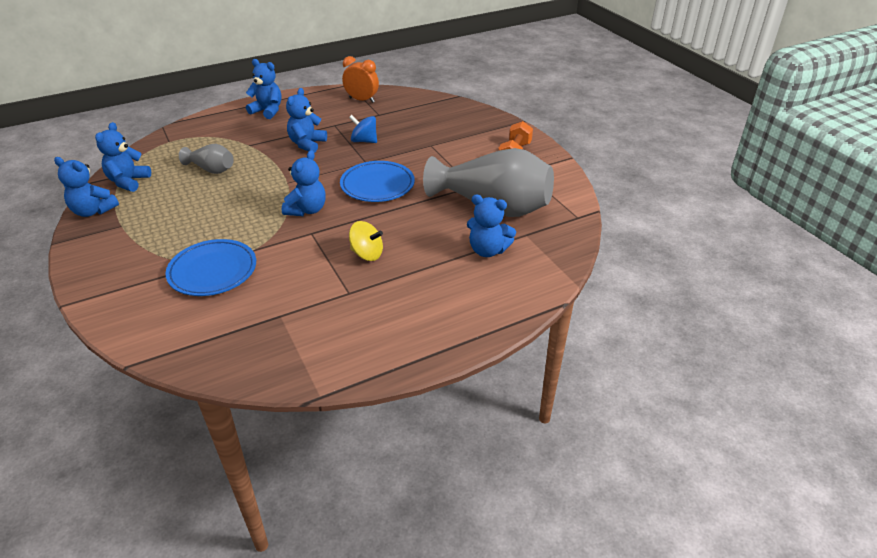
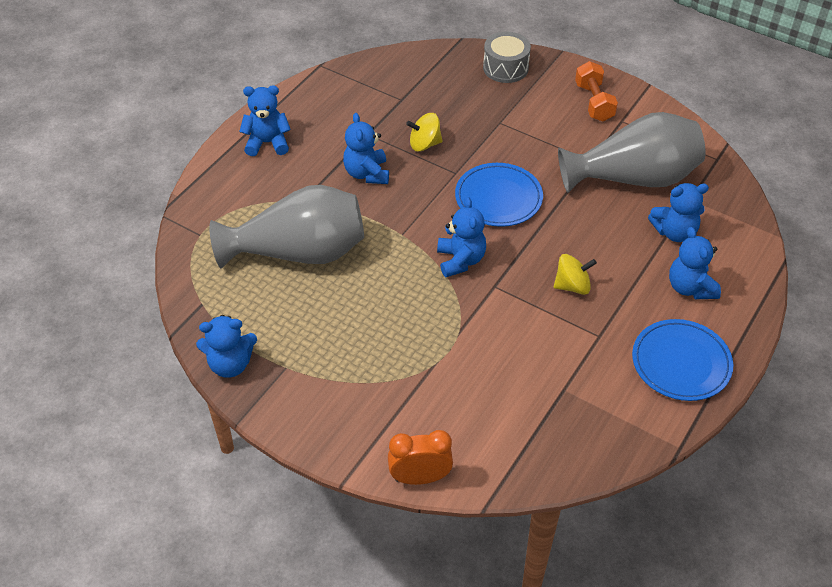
camera: 30 degrees left, 10 degrees up
(128, 182) = (222, 309): blue teddy bear -> blue teddy bear (690, 287)
(211, 169) = (299, 252): grey vase -> grey vase, size x2.08
(212, 271) = (447, 374): blue plate -> blue plate (681, 363)
(362, 100) = (360, 84): orange clock -> orange clock (420, 477)
(364, 141) = (424, 144): blue spinning top -> yellow spinning top
(471, 118) = (505, 68): none -> grey drum

